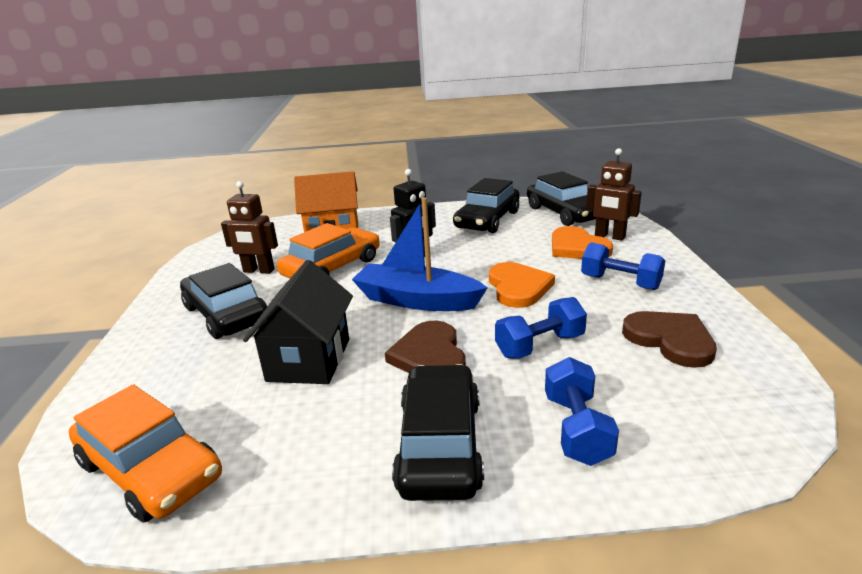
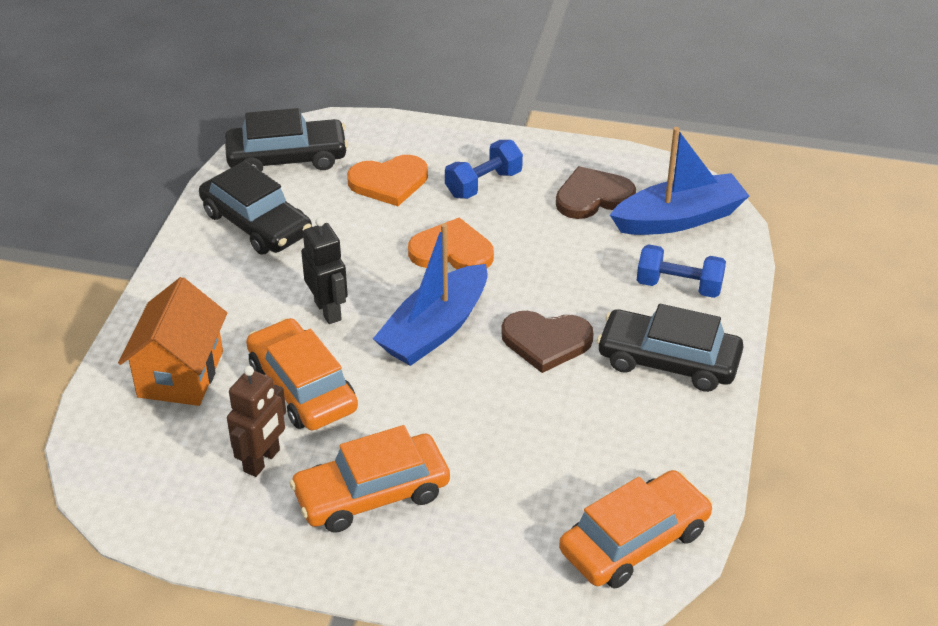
camera: 75 degrees left, 15 degrees up
(226, 314) = (372, 494): black car -> orange car
(309, 360) = (511, 426): black house -> none
(540, 346) = (564, 270): blue dumbbell -> none
(609, 236) = (378, 151): brown robot -> none
(701, 406) = (679, 218): none -> blue boat

